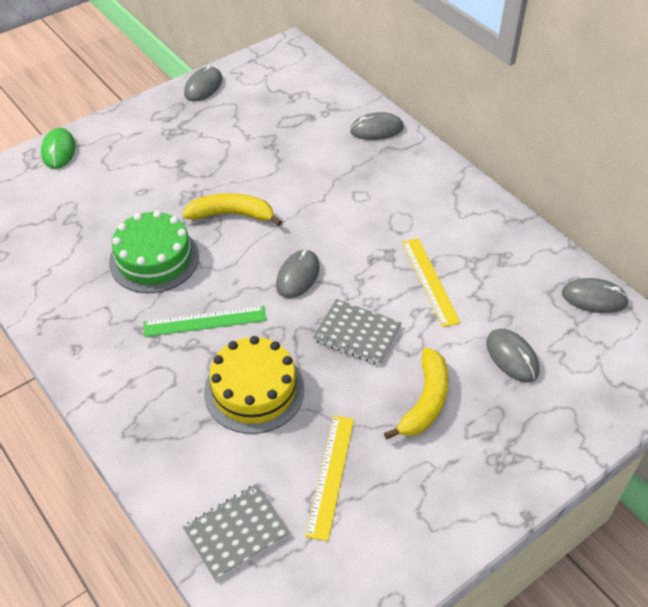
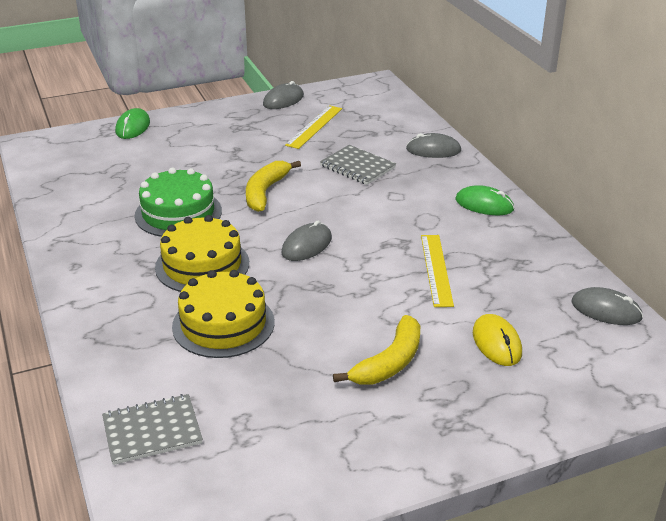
camera: 15 degrees right, 15 degrees down
(205, 321) = (202, 265): green ruler -> yellow cake
(231, 214) = (265, 192): yellow banana -> yellow banana turned 90 degrees counterclockwise
(331, 475) = (266, 404): yellow ruler -> yellow ruler (314, 126)
(357, 333) = (344, 298): grey notebook -> grey notebook (357, 167)
(447, 191) = (484, 204): none -> green mouse
(512, 357) = (496, 343): grey mouse -> yellow mouse

